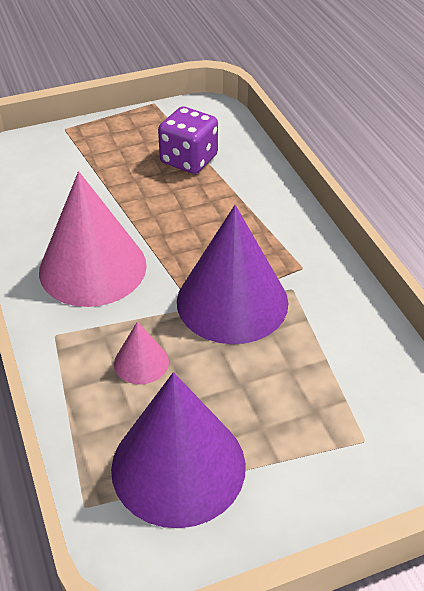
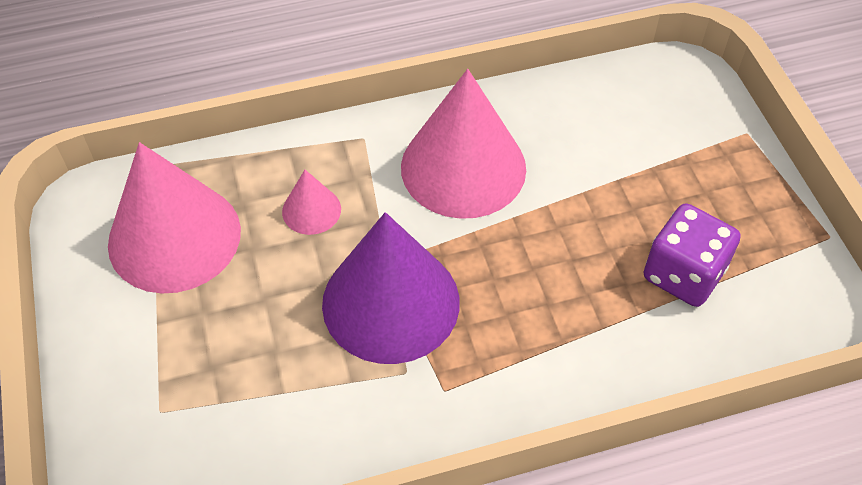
camera: 95 degrees right, 10 degrees up
(178, 466) = (174, 237): purple cone -> pink cone

